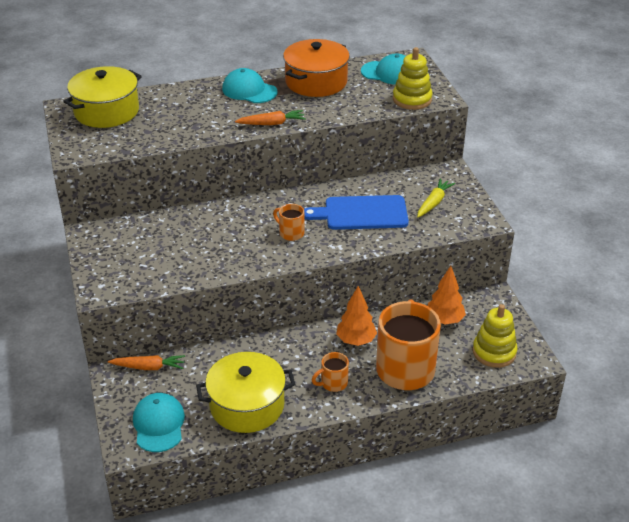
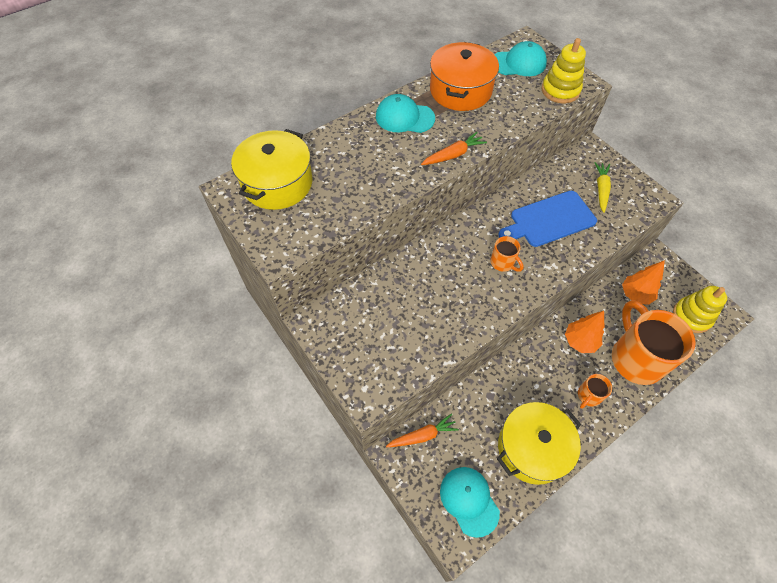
camera: 20 degrees left, 20 degrees up
(291, 233) = (503, 263): orange mug -> orange mug turned 150 degrees counterclockwise

